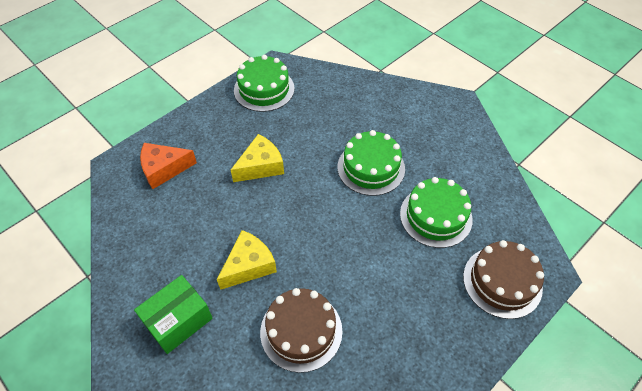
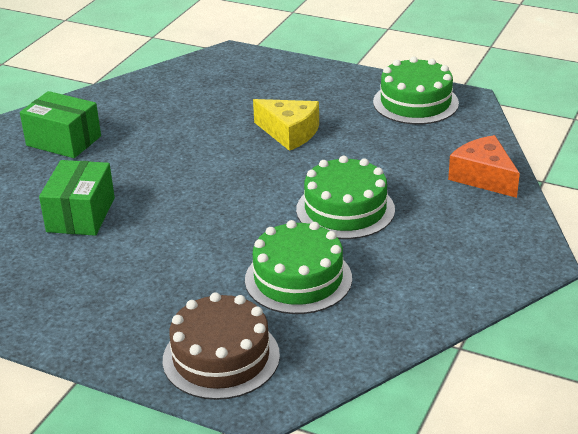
camera: 70 degrees right, 20 degrees down
(164, 169) = (243, 79): orange cheese -> orange cheese (483, 177)
(249, 265) = (147, 162): yellow cheese -> none
(301, 331) = (81, 215): brown cake -> green box

